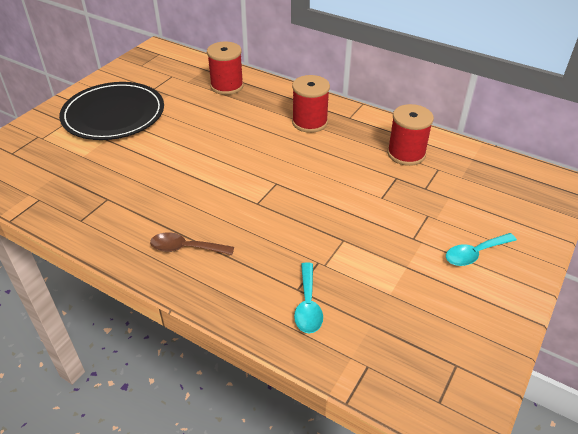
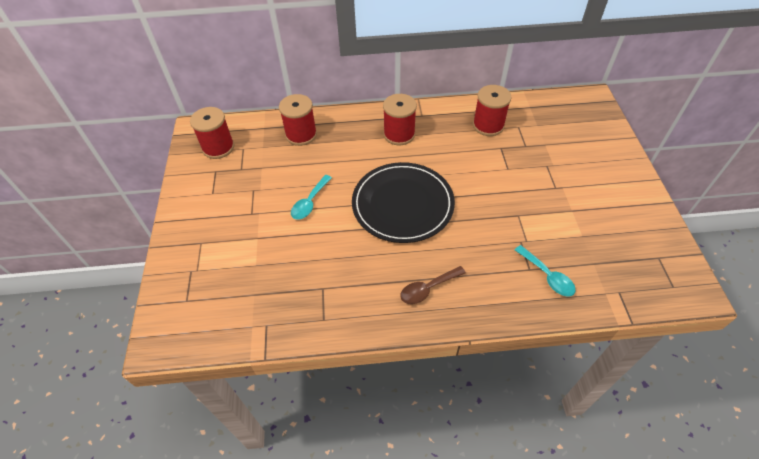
camera: 35 degrees left, 10 degrees up
(113, 114) = (235, 212): black plate -> black plate (402, 204)
(155, 67) = (218, 147): none -> red spool
(475, 253) = (597, 177): turquoise spoon -> turquoise spoon (310, 202)

